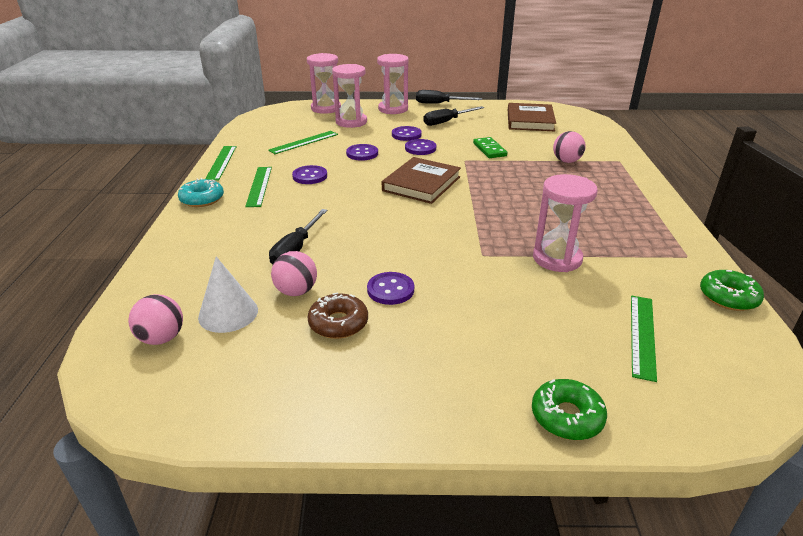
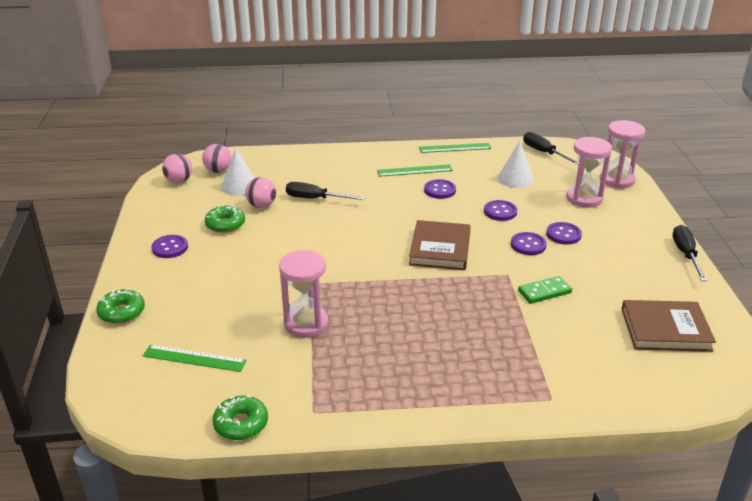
camera: 85 degrees right, 0 degrees up
(202, 199) = (386, 152): turquoise donut -> none
(304, 142) = (515, 178): green ruler -> white cone
(338, 323) = (225, 224): brown donut -> green donut
(390, 290) = (262, 241): purple button -> purple button (170, 248)
(393, 109) = (642, 222): pink hourglass -> none
(421, 184) = (440, 249): brown book -> brown book turned 75 degrees clockwise
(447, 122) = (620, 261): black screwdriver -> black screwdriver (544, 153)
(566, 161) = (532, 350): pink ball -> pink ball (179, 181)

